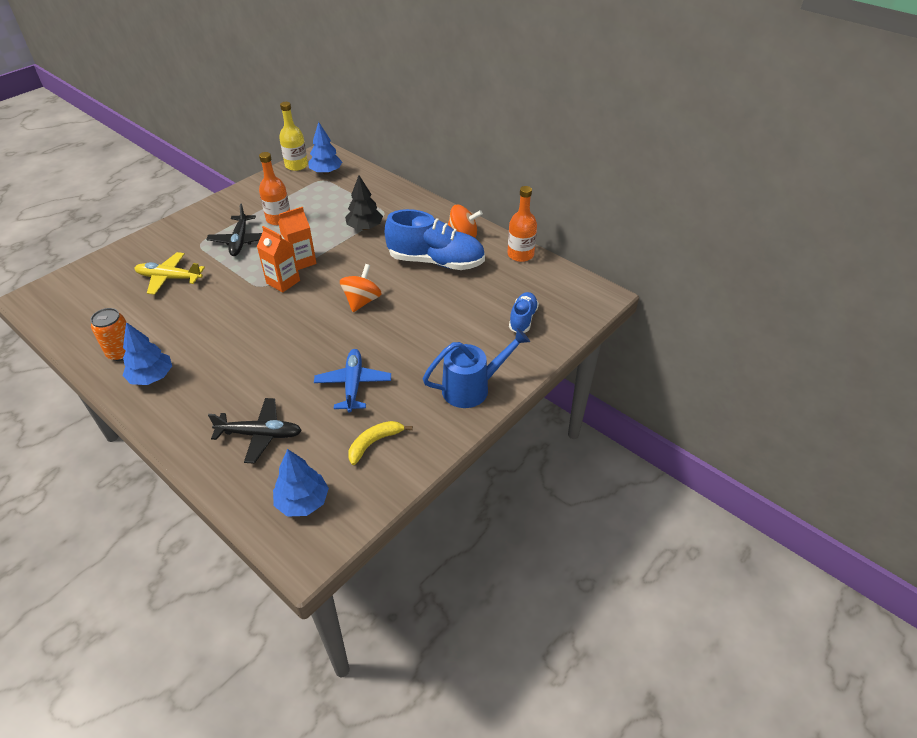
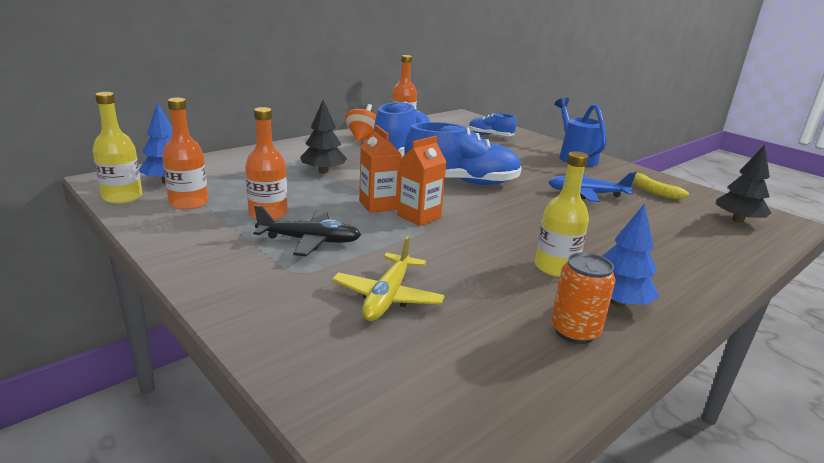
camera: 85 degrees left, 20 degrees down
(202, 350) = (555, 267): none -> yellow bottle
(260, 434) = (674, 235): black plane -> none
(291, 188) = (188, 203): none -> orange bottle
(303, 502) = (738, 220): blue tree -> black tree
(362, 301) = (461, 182): orange spinning top -> blue shoe

